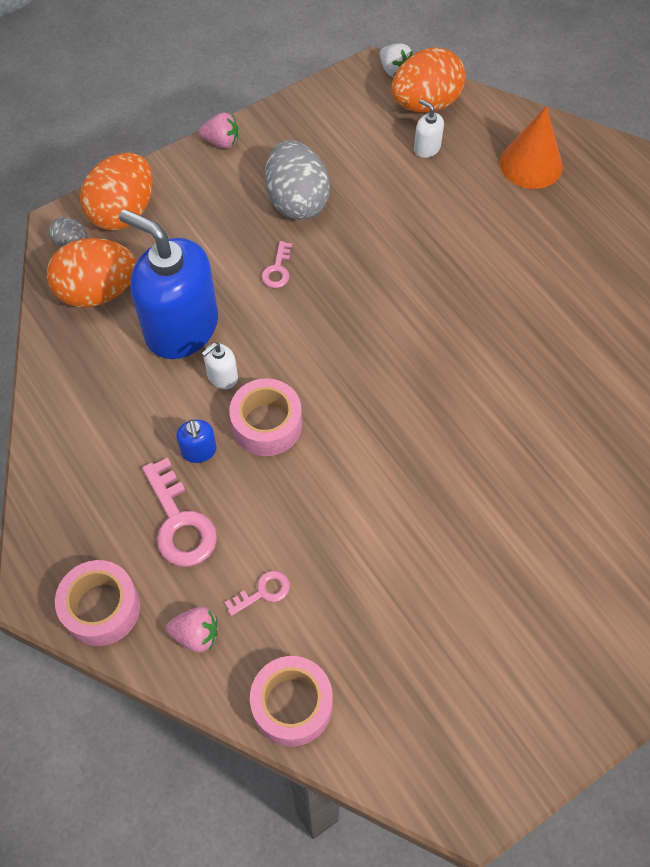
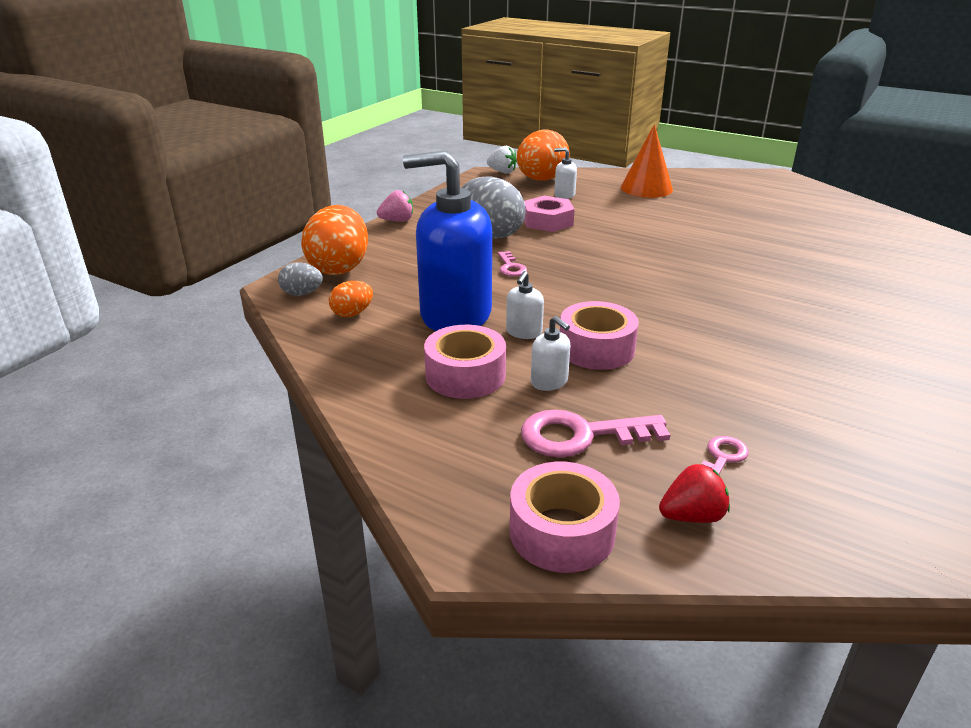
camera: 25 degrees left, 30 degrees down
(98, 292) = (352, 313): orange egg -> orange egg, size x0.49
(179, 522) = (581, 435): pink key -> pink key turned 135 degrees clockwise
(196, 634) = (692, 516): pink strawberry -> red strawberry
(199, 451) = (549, 382): blue soap dispenser -> white soap dispenser
(292, 705) = (858, 537): pink tape -> pink tape (465, 375)
(370, 197) = (547, 221): none -> pink nut

